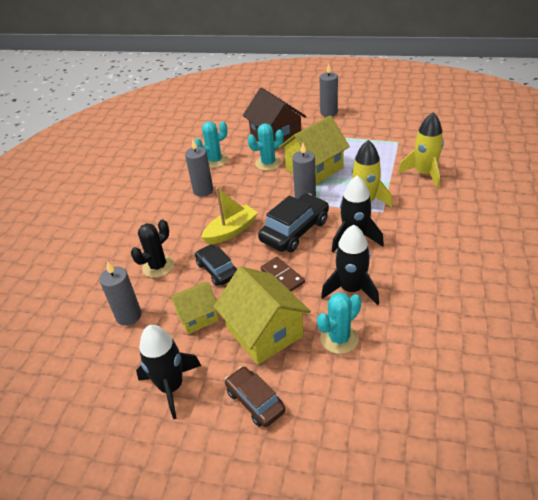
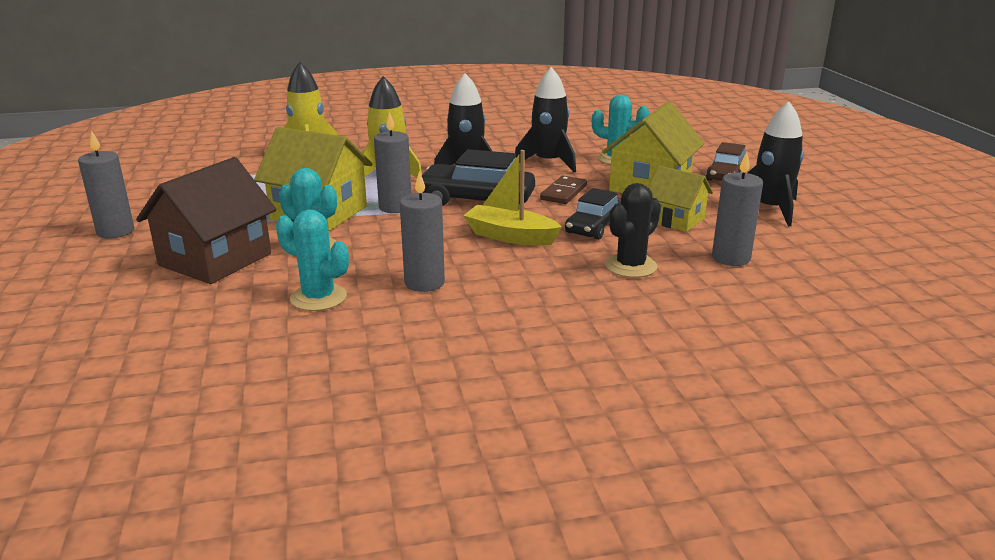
camera: 120 degrees left, 15 degrees down
(158, 266) = (631, 266): black cactus -> black cactus turned 60 degrees counterclockwise

